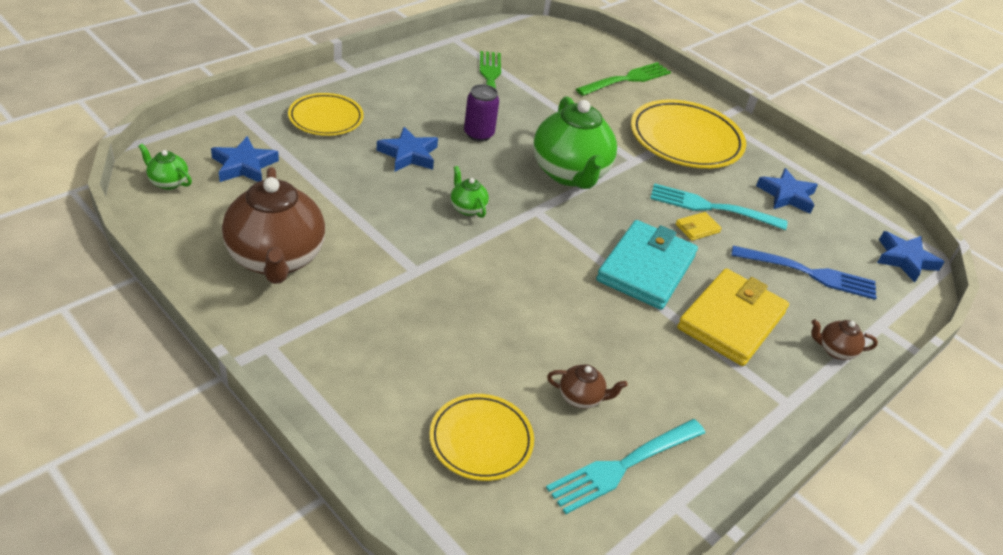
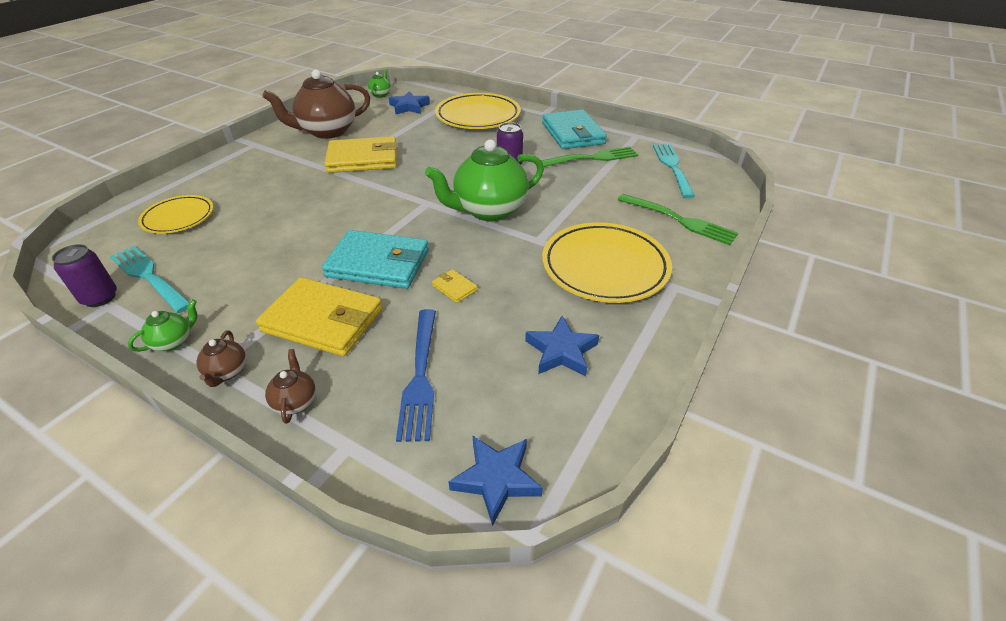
camera: 80 degrees right, 0 degrees up
(326, 118) = (478, 116): yellow plate -> yellow plate, size x1.66
(395, 239) = (363, 159): none -> yellow wallet
(409, 154) = (460, 147): blue star -> none
(424, 71) = (572, 133): none -> turquoise wallet
(467, 208) = (412, 176): green teapot -> green teapot (173, 341)
(581, 398) = (218, 250): brown teapot -> brown teapot (227, 372)
(658, 515) = (100, 298): none -> purple can
(711, 207) = (495, 294): turquoise fork -> turquoise fork (672, 167)

